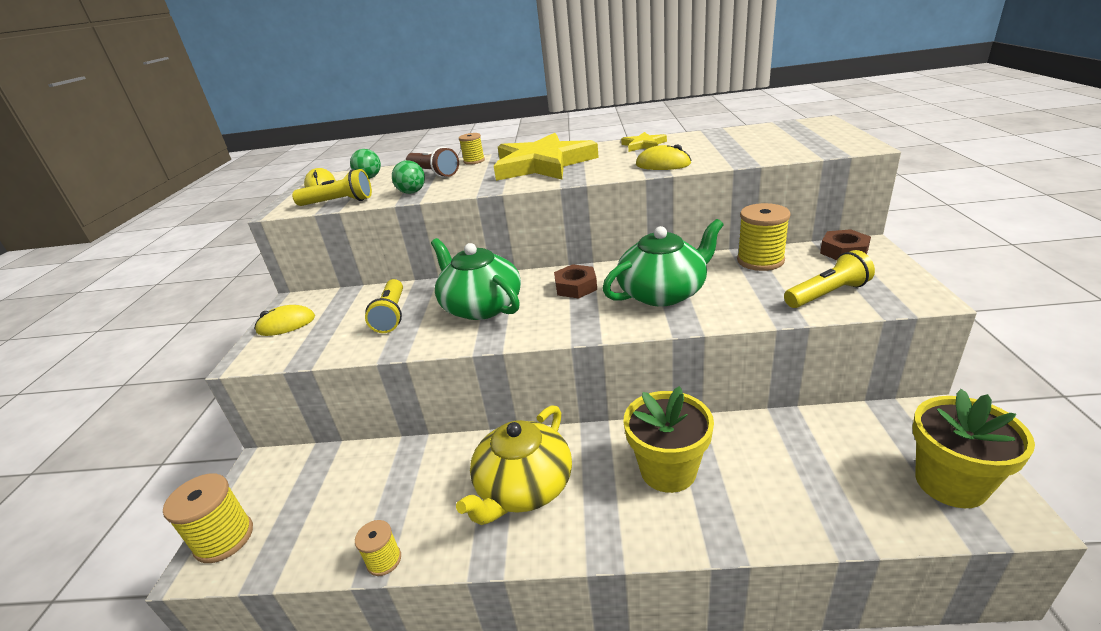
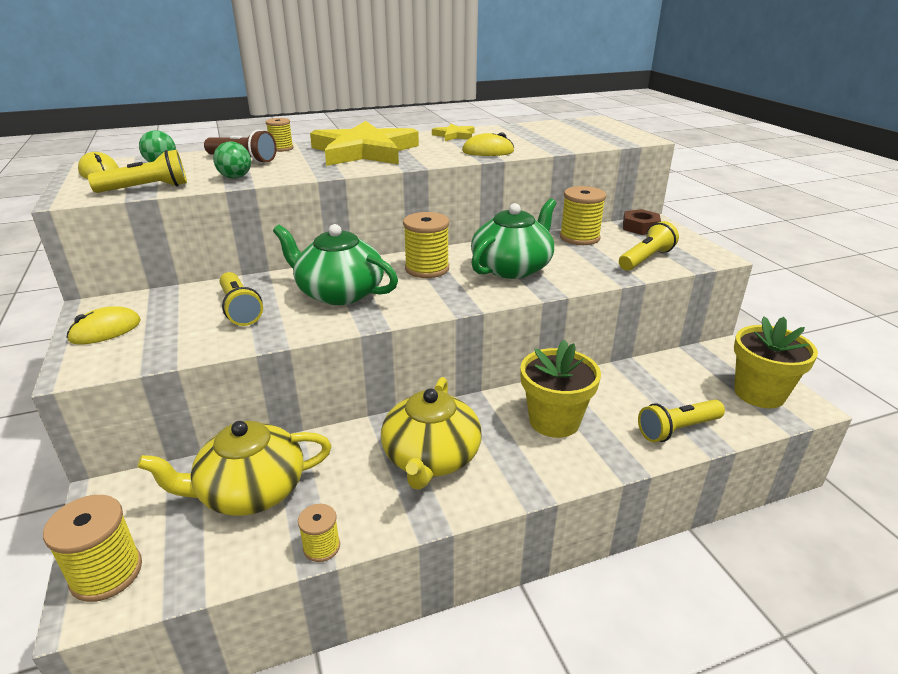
camera: 25 degrees left, 0 degrees up
(358, 487) = (250, 491): none -> yellow teapot
(576, 287) = (427, 269): brown nut -> yellow spool
(811, 511) = (677, 429): none -> yellow flashlight

